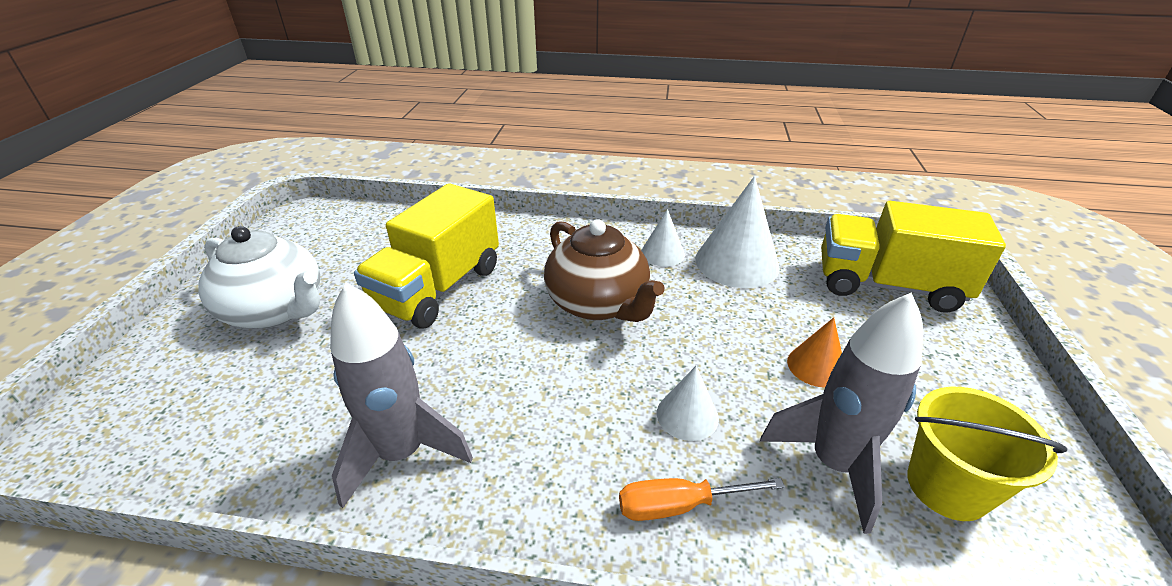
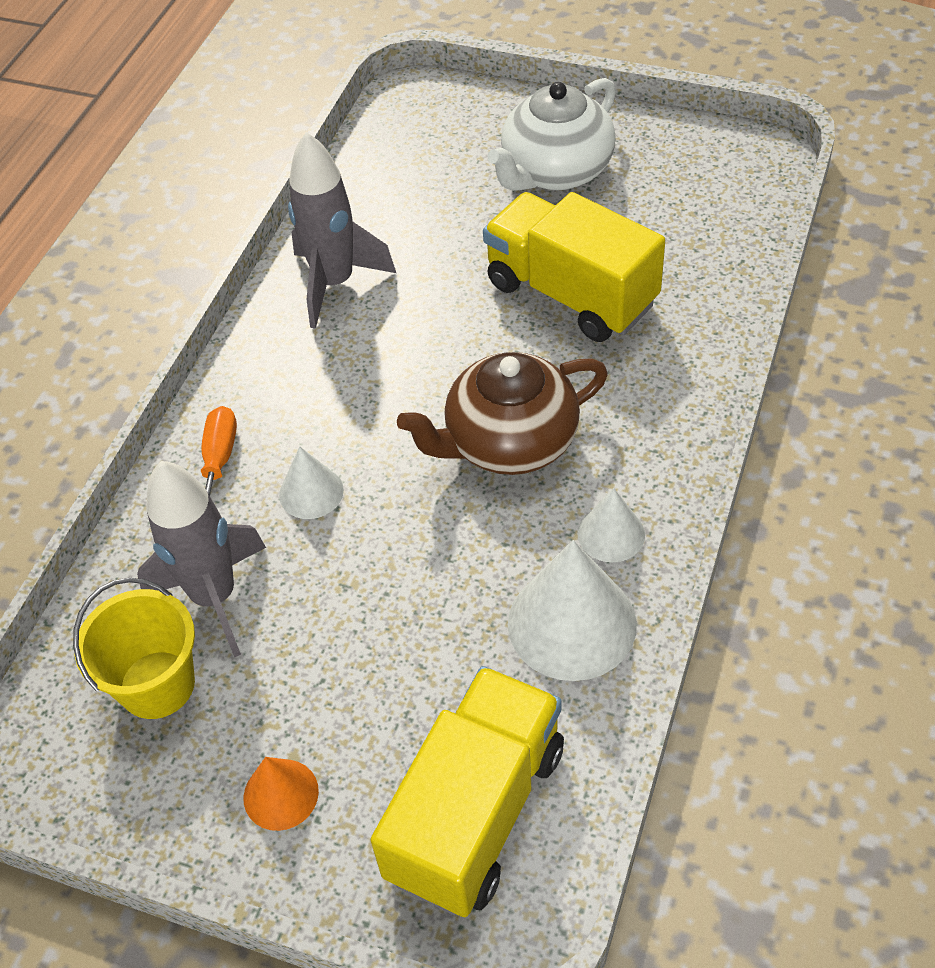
camera: 105 degrees right, 15 degrees up
(816, 366) = (342, 638): orange cone -> orange cone (281, 794)

